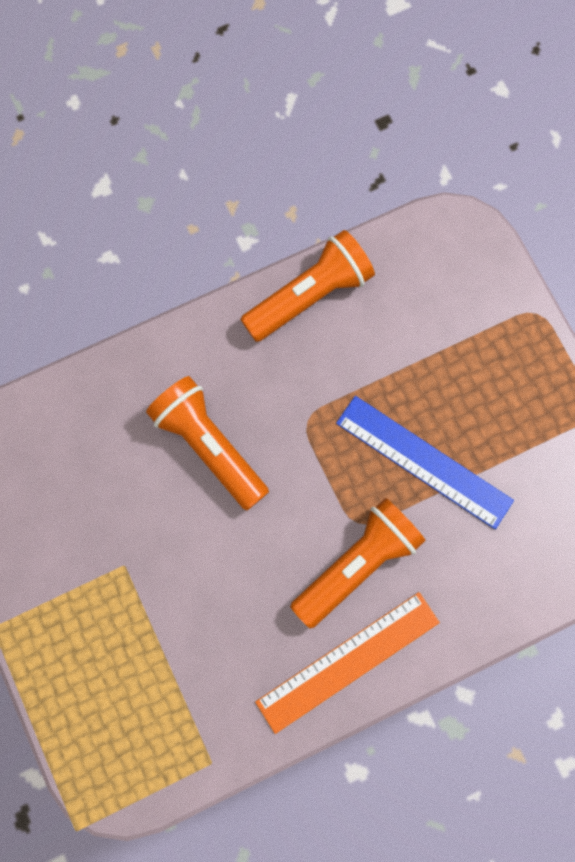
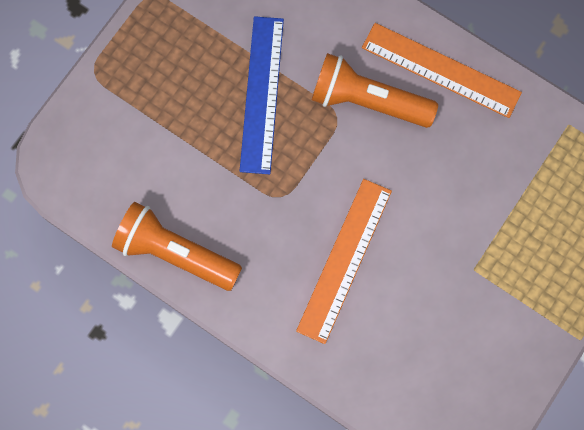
camera: 120 degrees left, 0 degrees up
(209, 446) = (344, 260): orange flashlight -> orange ruler

